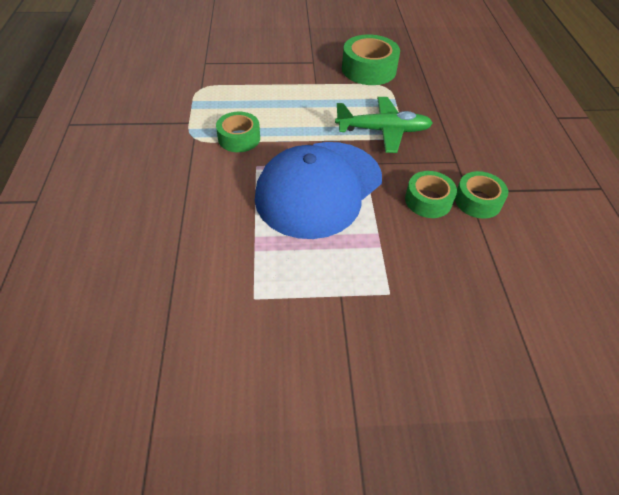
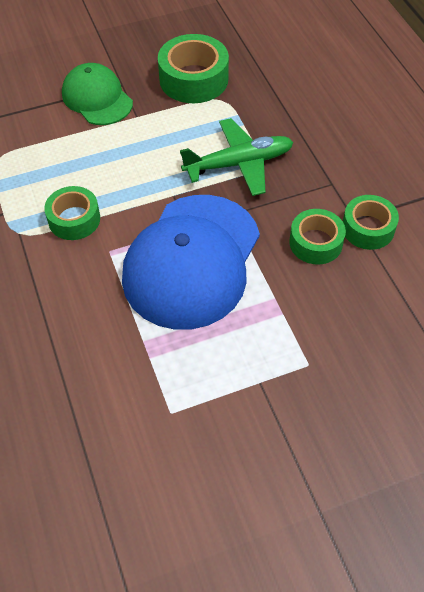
camera: 15 degrees left, 5 degrees up
(291, 66) = (97, 98): none -> green cap

